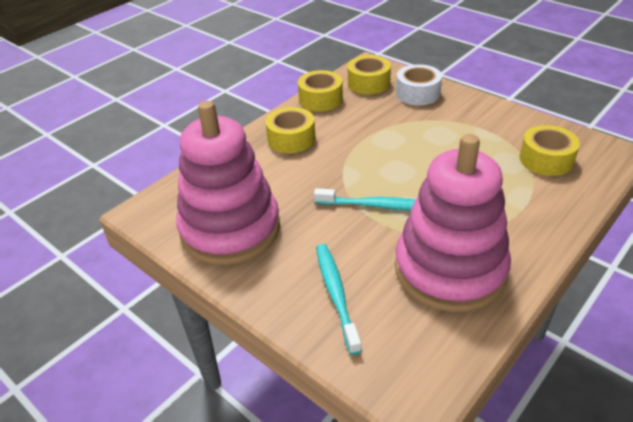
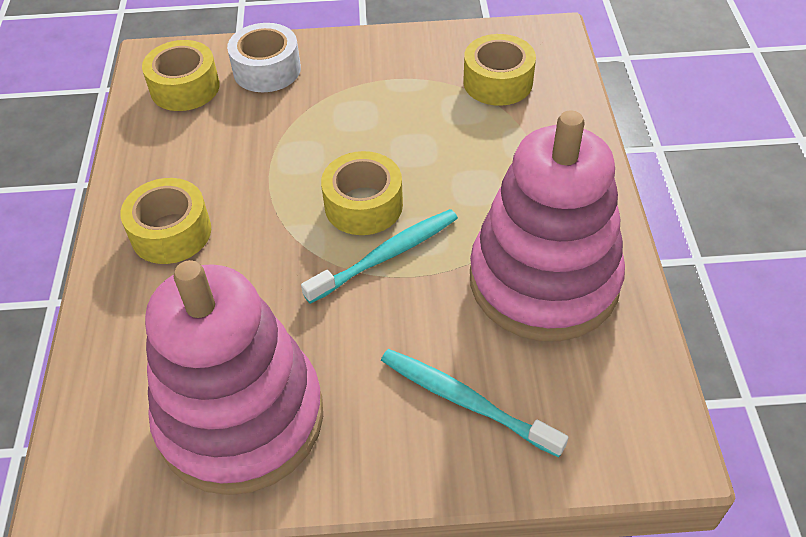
camera: 45 degrees left, 10 degrees up
(320, 99) = (144, 148): yellow tape -> yellow tape (363, 205)

